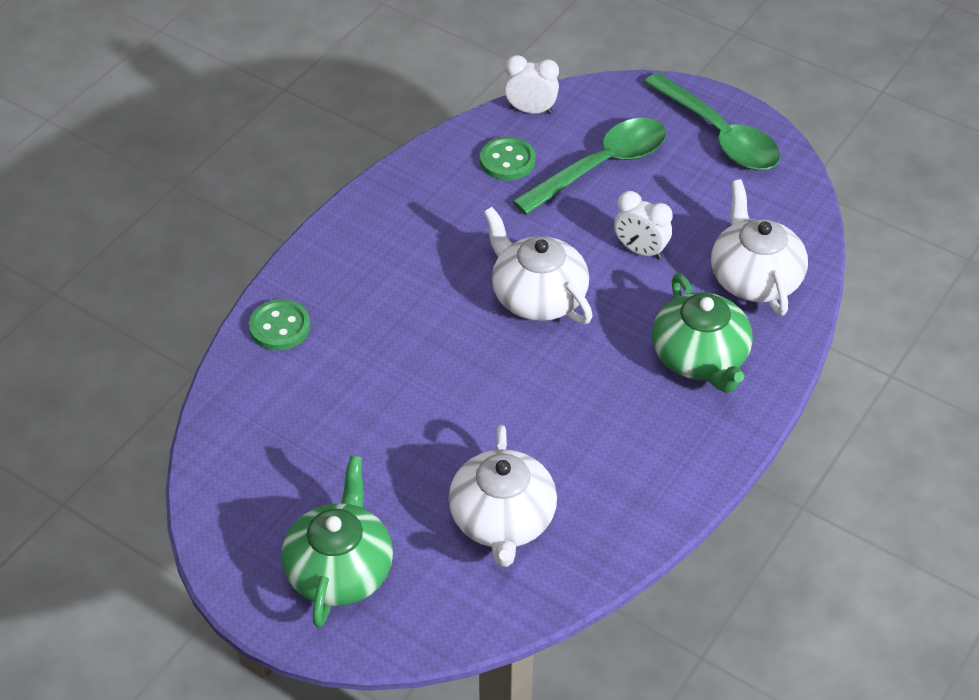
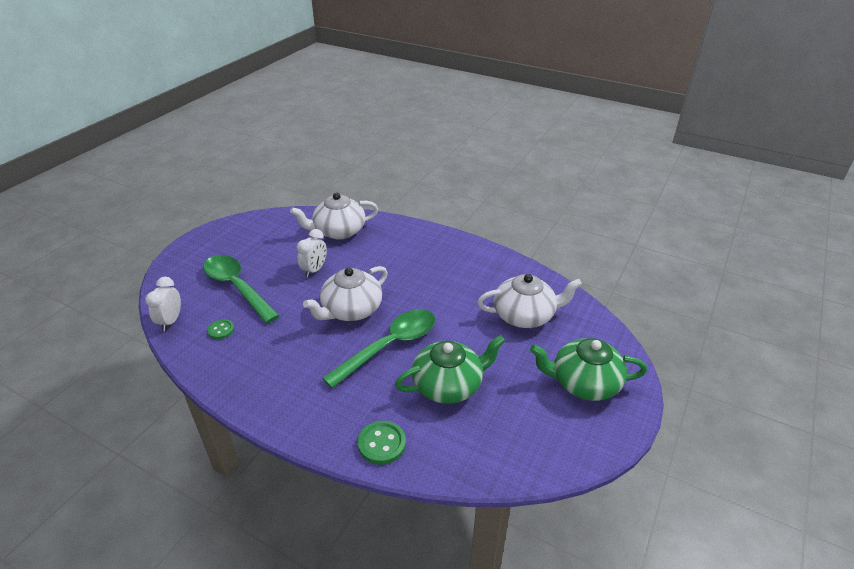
camera: 95 degrees left, 10 degrees down
(507, 161) = (221, 330): green button -> green button, size x0.64
(700, 358) = (397, 248): green teapot -> green teapot (448, 385)
(719, 135) = (220, 242): green spoon -> green spoon (389, 346)

